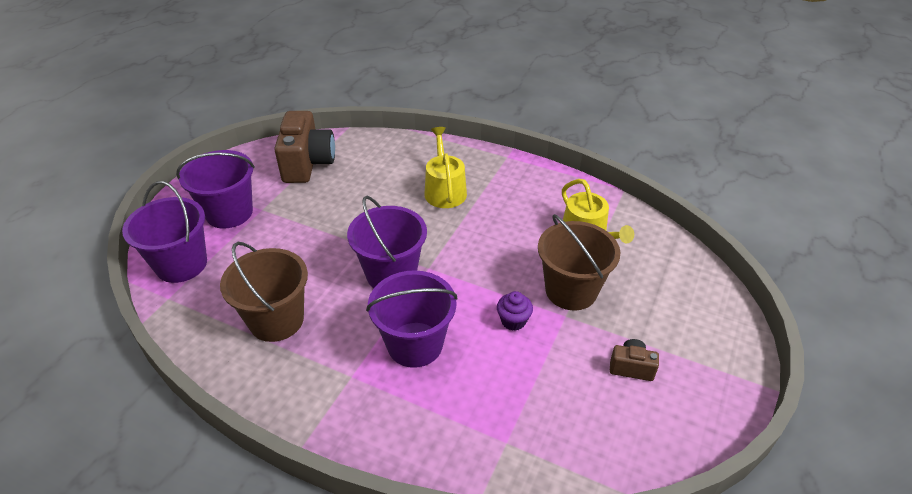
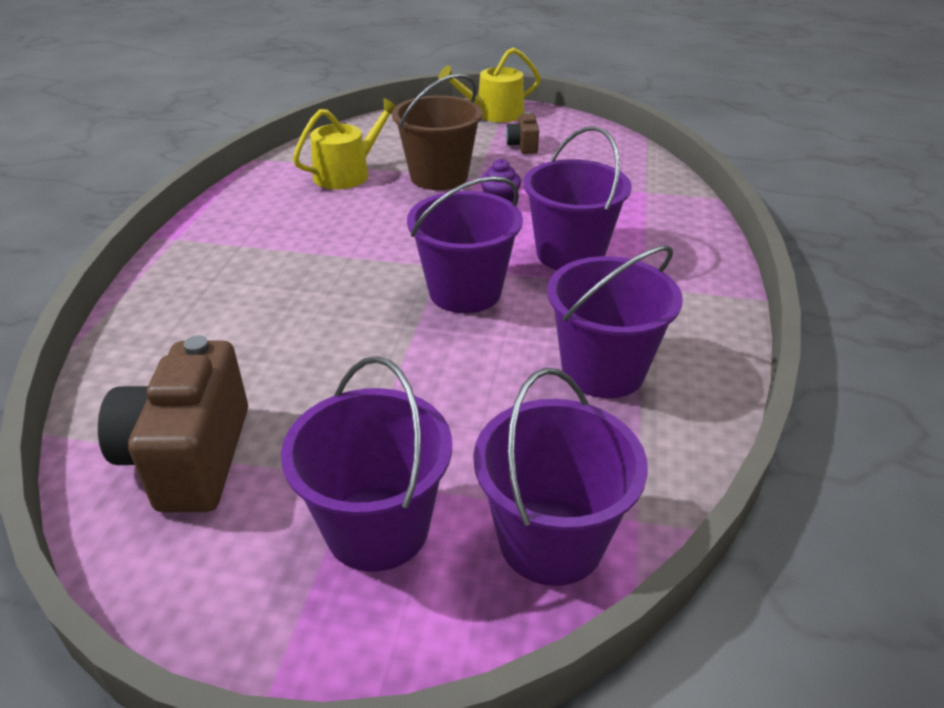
camera: 105 degrees left, 5 degrees down
(276, 320) = (603, 370): brown bucket -> purple bucket
(307, 164) = (189, 458): brown camera -> brown camera turned 75 degrees counterclockwise
(444, 190) = (266, 279): yellow watering can -> yellow watering can (493, 114)

